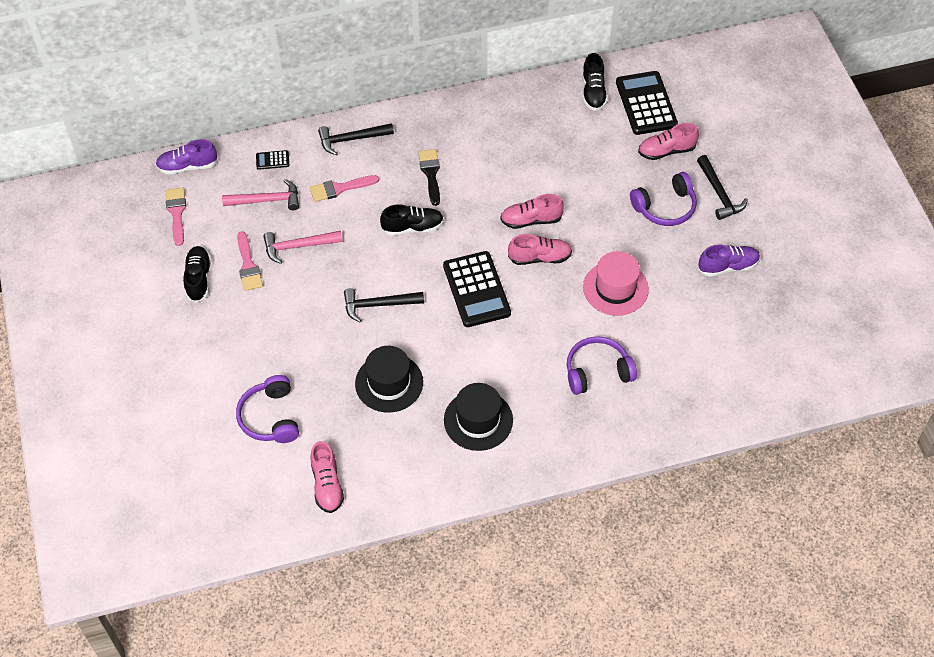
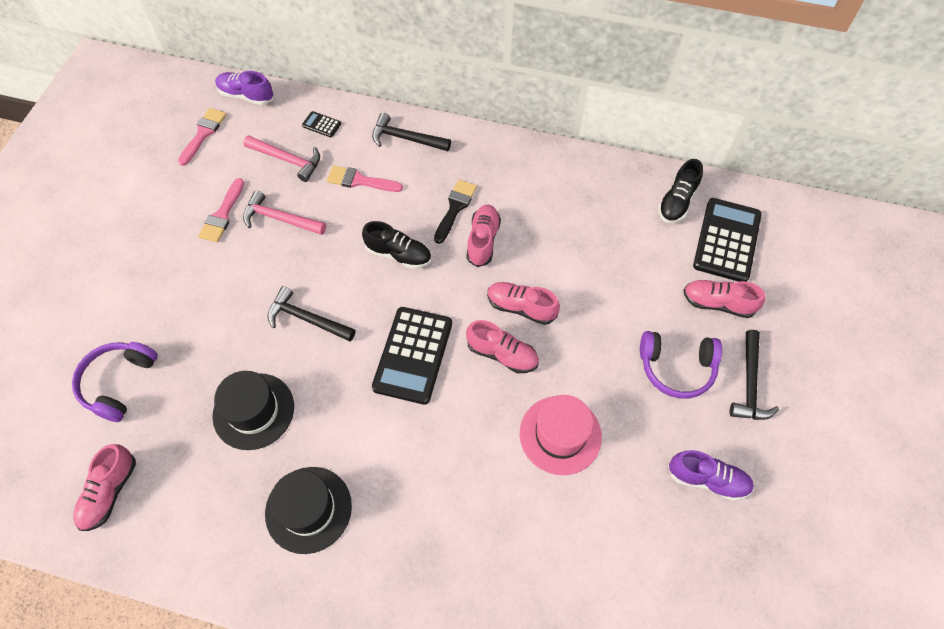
camera: 30 degrees right, 5 degrees up
(198, 279) = (171, 205): black shoe -> none
(469, 187) = (483, 240): none -> pink shoe
(597, 371) = (474, 526): purple headphones -> none

